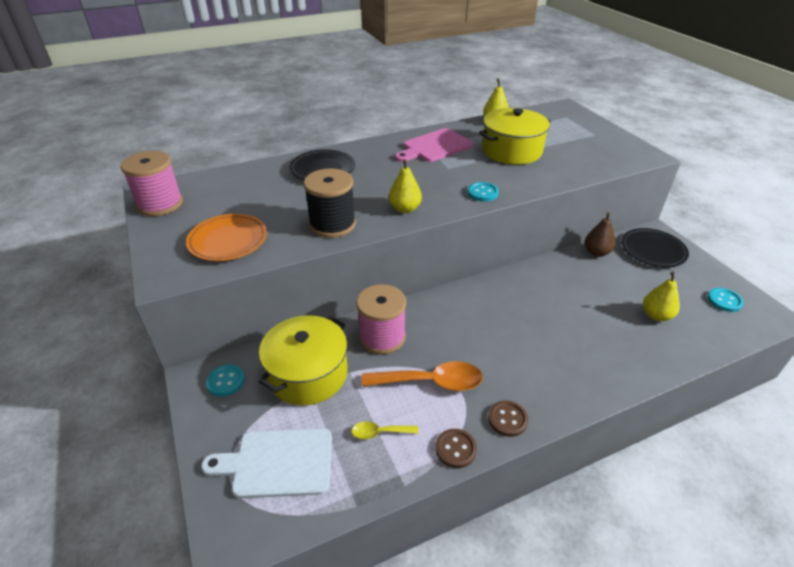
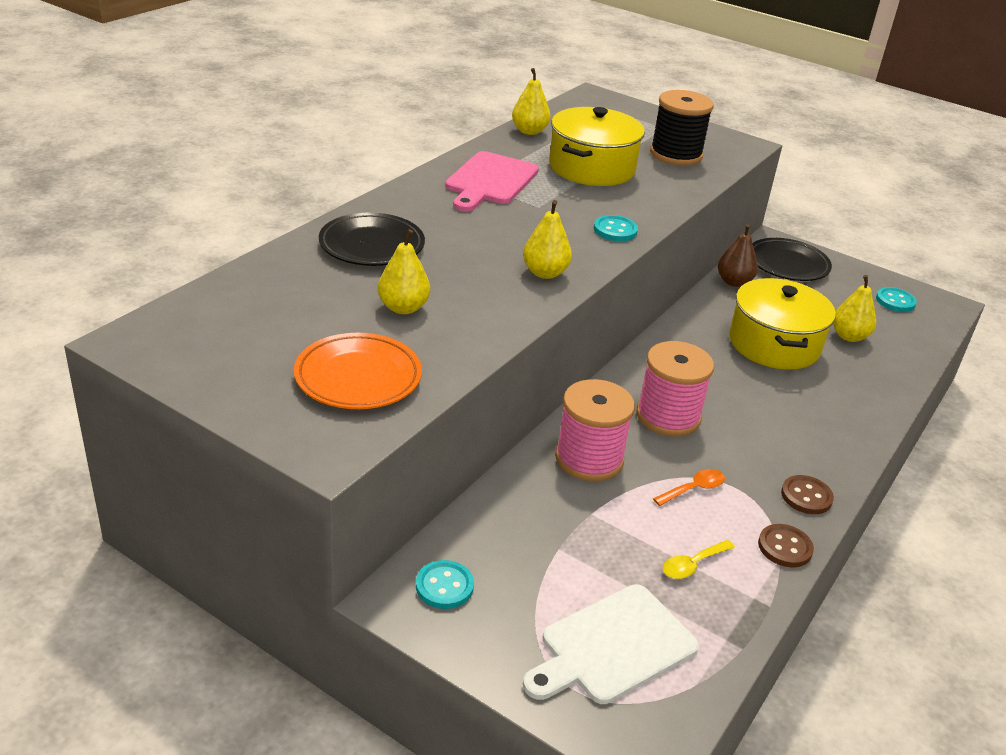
camera: 35 degrees left, 5 degrees down
(160, 204) = (177, 356): pink spool -> pink spool (668, 416)
(298, 208) = (403, 308): none -> yellow pear
(308, 374) = (542, 535): yellow pot -> yellow pot (774, 344)
(332, 224) = (476, 316): black spool -> black spool (676, 154)
(430, 382) = (693, 489): orange spoon -> orange spoon, size x0.51

